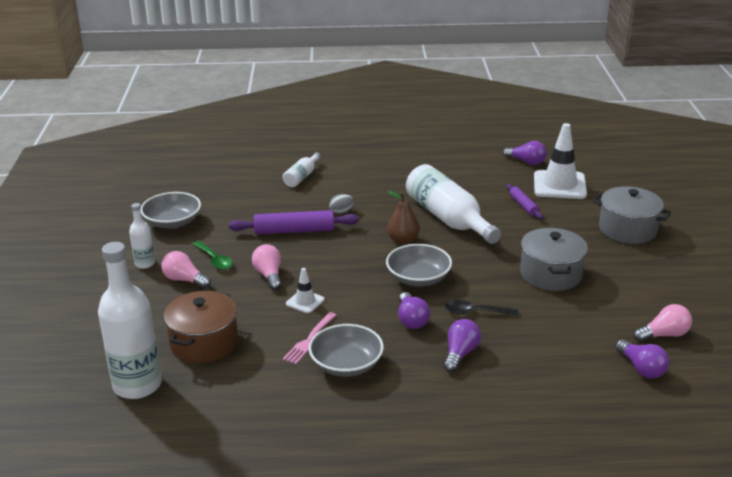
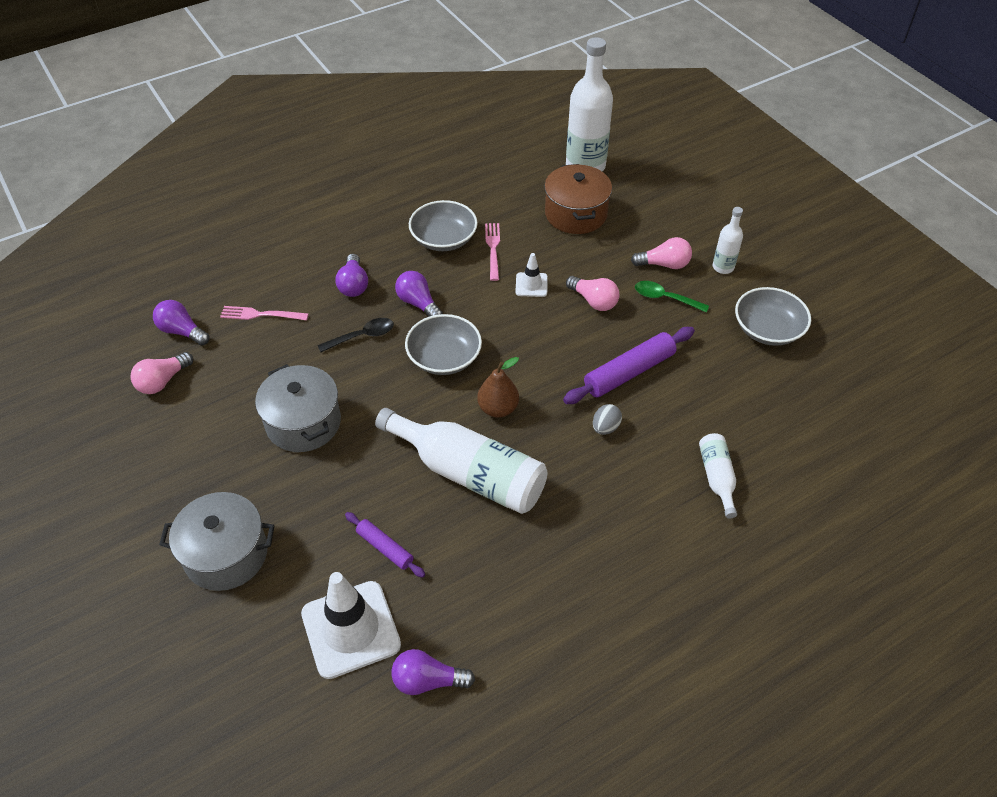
camera: 150 degrees right, 20 degrees up
(560, 358) = (260, 314): none -> pink fork

